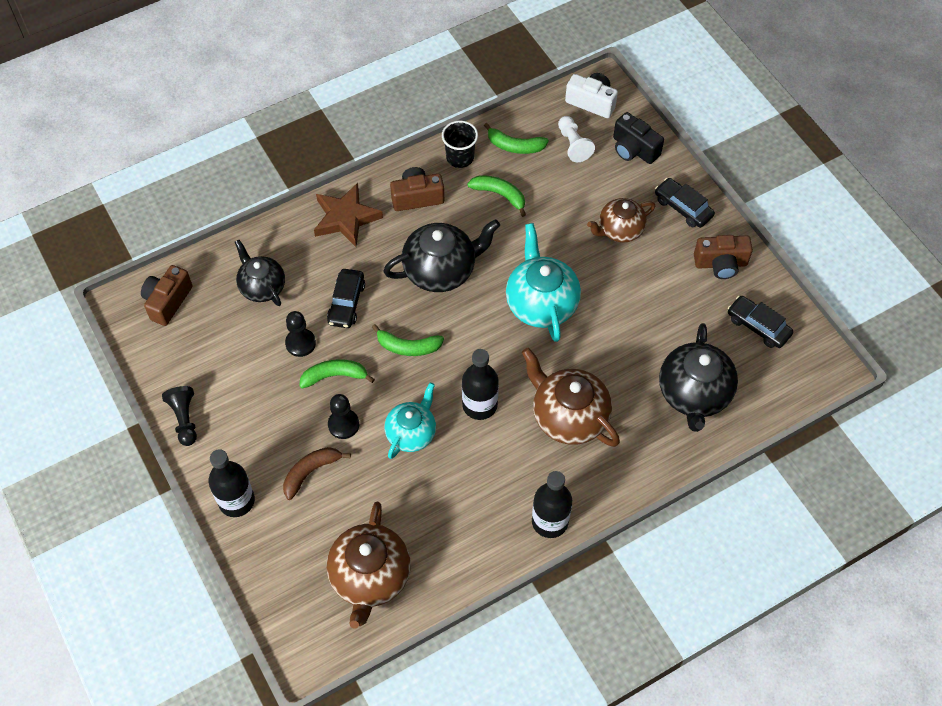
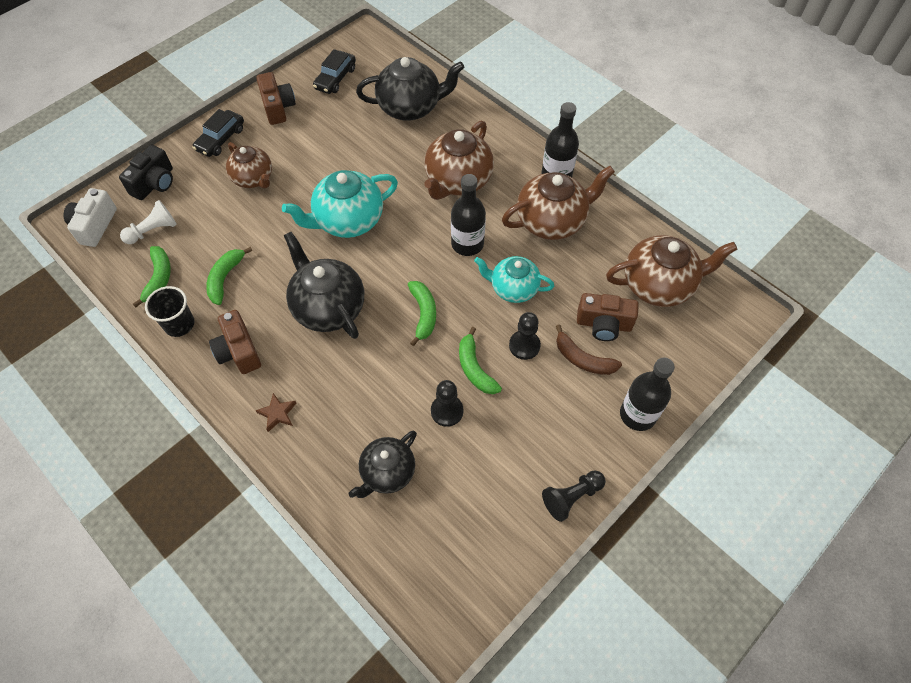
camera: 105 degrees left, 0 degrees up
(167, 301) = (432, 574): brown camera -> brown camera (603, 324)
(346, 218) = (277, 413): brown star -> brown star, size x0.50
(346, 303) = (387, 382): black car -> none
(486, 496) = (552, 221): none -> brown teapot

